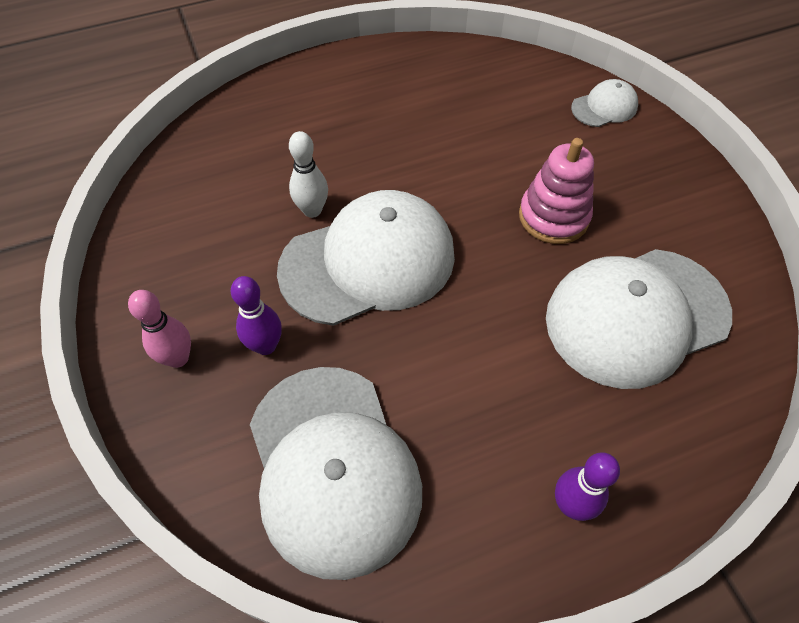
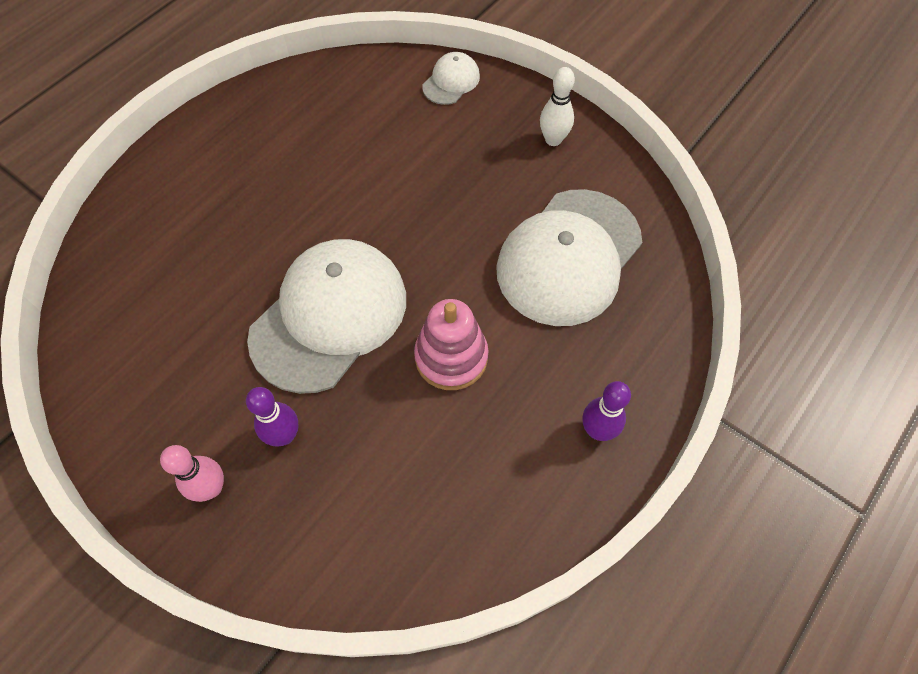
camera: 30 degrees left, 5 degrees up
(312, 210) = (250, 293): white bowling pin -> white bowling pin (553, 140)
(333, 467) = (404, 504): white cap -> none
(553, 217) = (462, 202): pink stacking toy -> pink stacking toy (451, 357)

